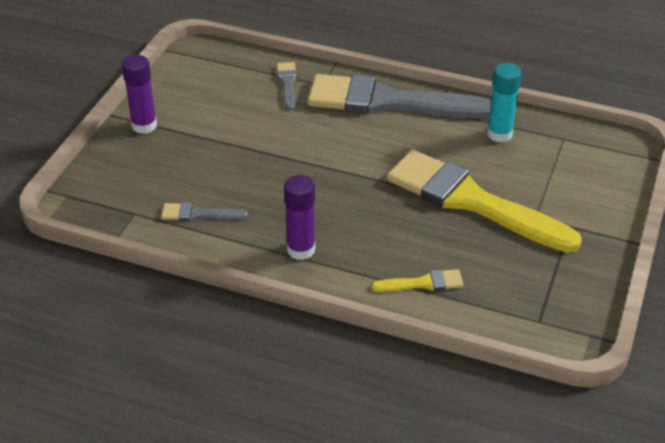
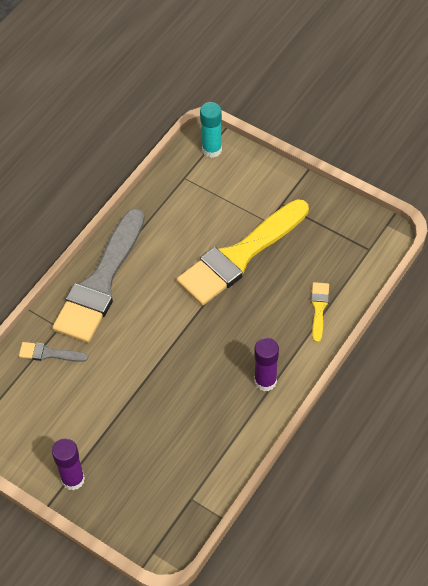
camera: 75 degrees left, 15 degrees up
(198, 214) = (205, 448): grey brush -> none
(499, 134) = (167, 217): turquoise glue stick -> turquoise glue stick (212, 149)

